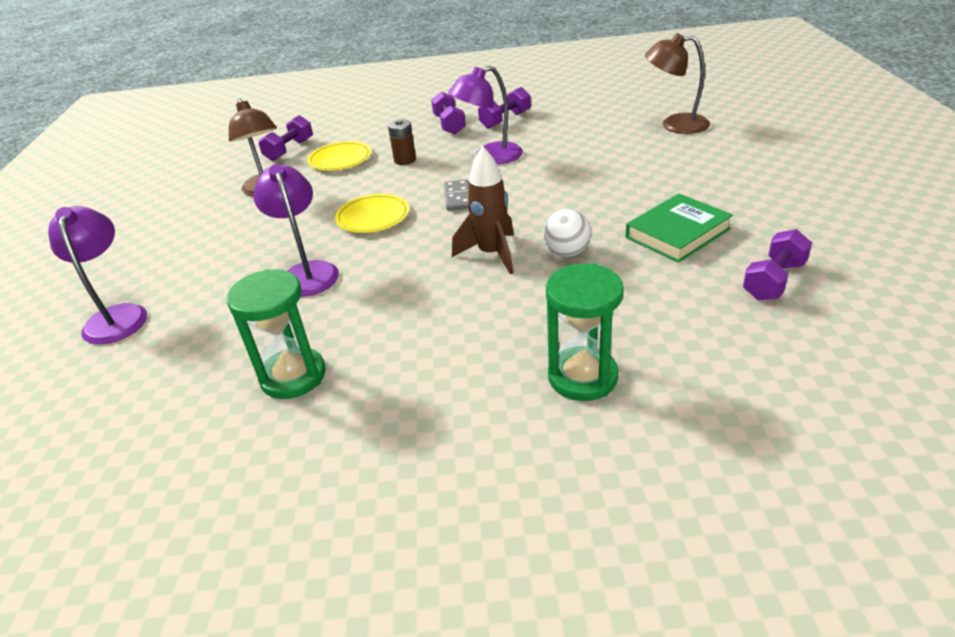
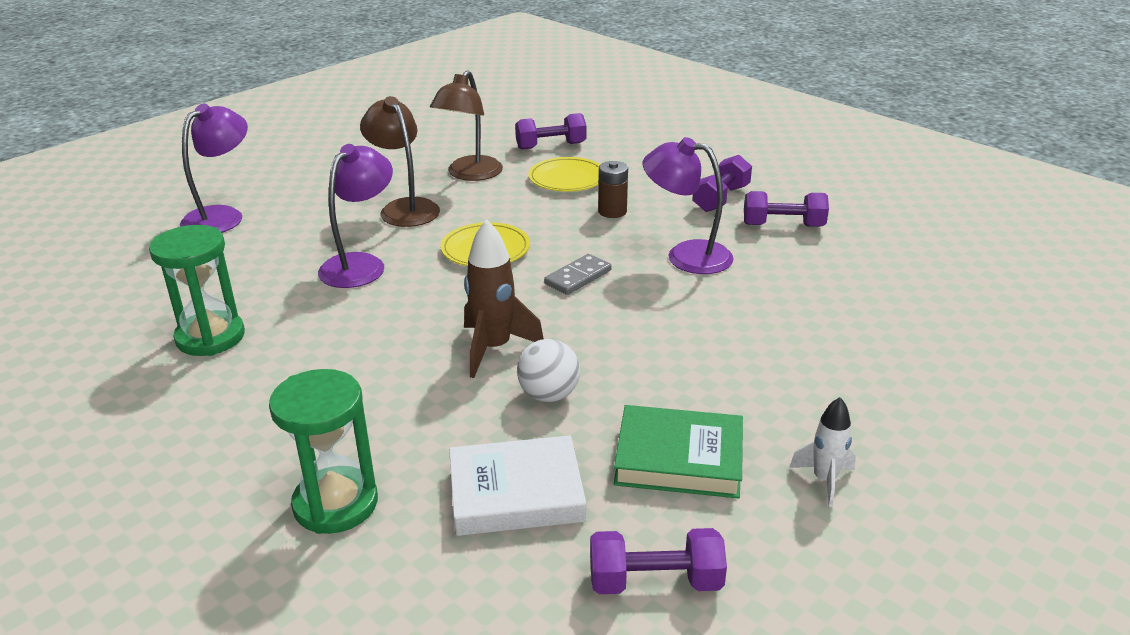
camera: 45 degrees right, 5 degrees down
(649, 299) = (516, 493): none -> white book
(675, 125) = (956, 346): brown lamp -> brown lamp (404, 208)
(740, 200) = (824, 480): none -> white rocket

